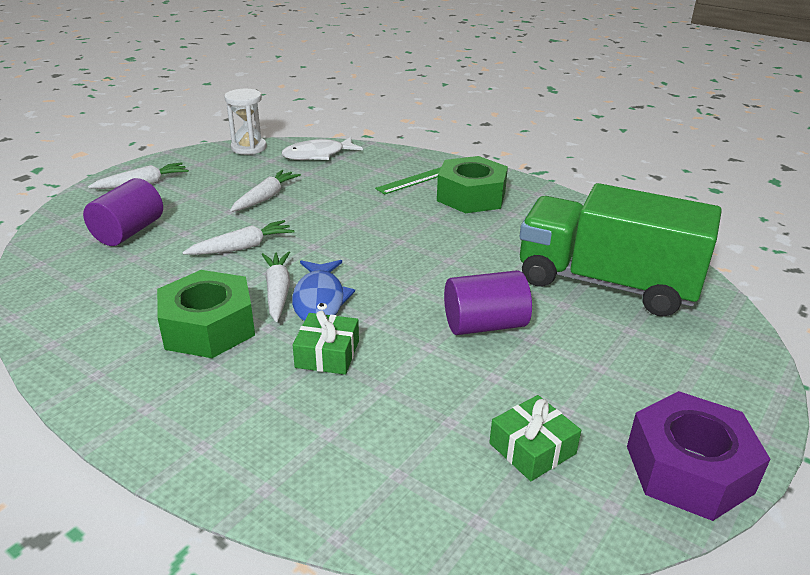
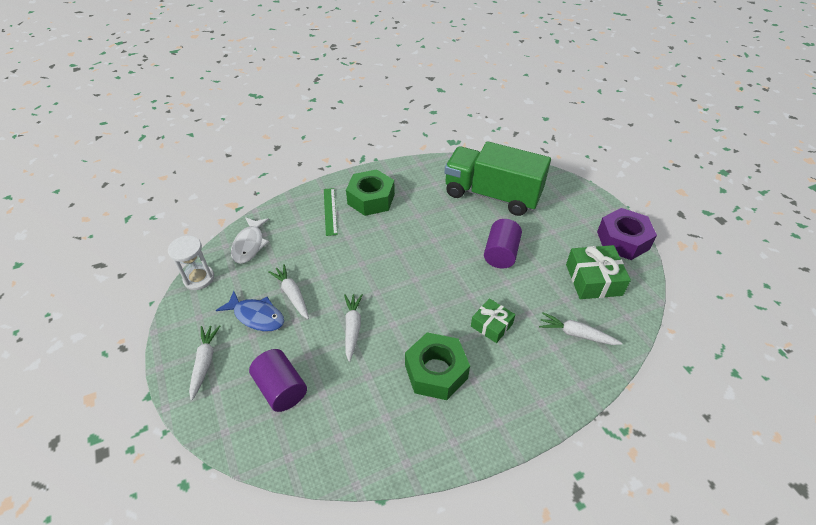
camera: 60 degrees left, 15 degrees up
(278, 292) = (418, 327): white carrot -> white carrot (576, 334)
(319, 299) = (438, 310): blue fish -> blue fish (256, 316)
(532, 448) = (593, 279): green gift -> green gift, size x1.57
(606, 283) = (492, 195): green truck -> green truck turned 60 degrees clockwise

